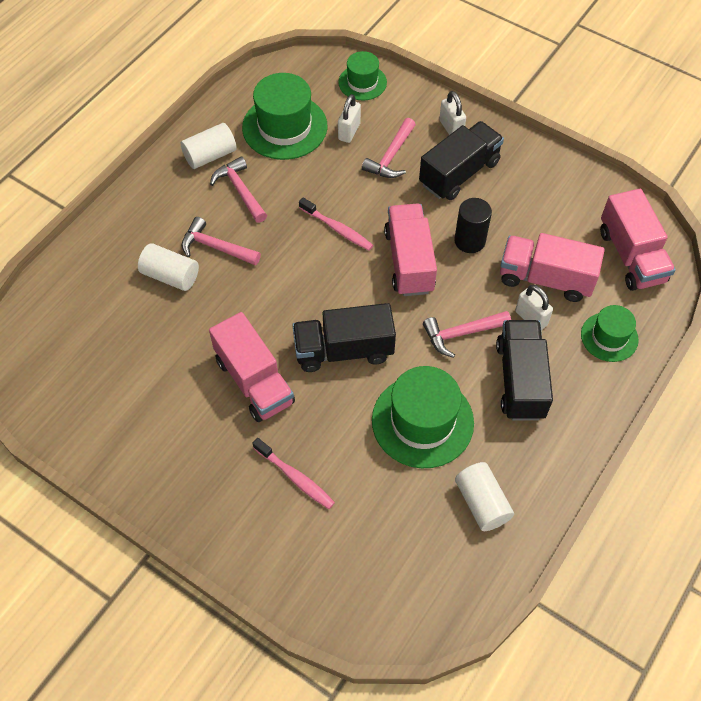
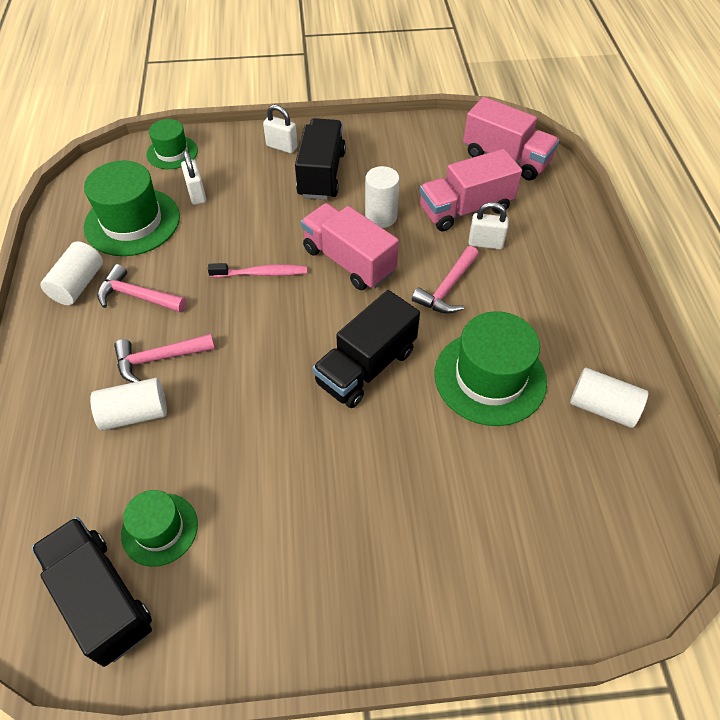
camera: 40 degrees left, 5 degrees down
(254, 381) = (312, 451): pink truck -> none
(295, 478) = (436, 509): pink toothbrush -> none
(391, 157) = (253, 193): pink hammer -> none
(469, 241) = (381, 217): black cylinder -> white cylinder
(520, 380) = (527, 293): black truck -> black truck (101, 598)
(609, 337) = (552, 221): green hat -> green hat (160, 529)

